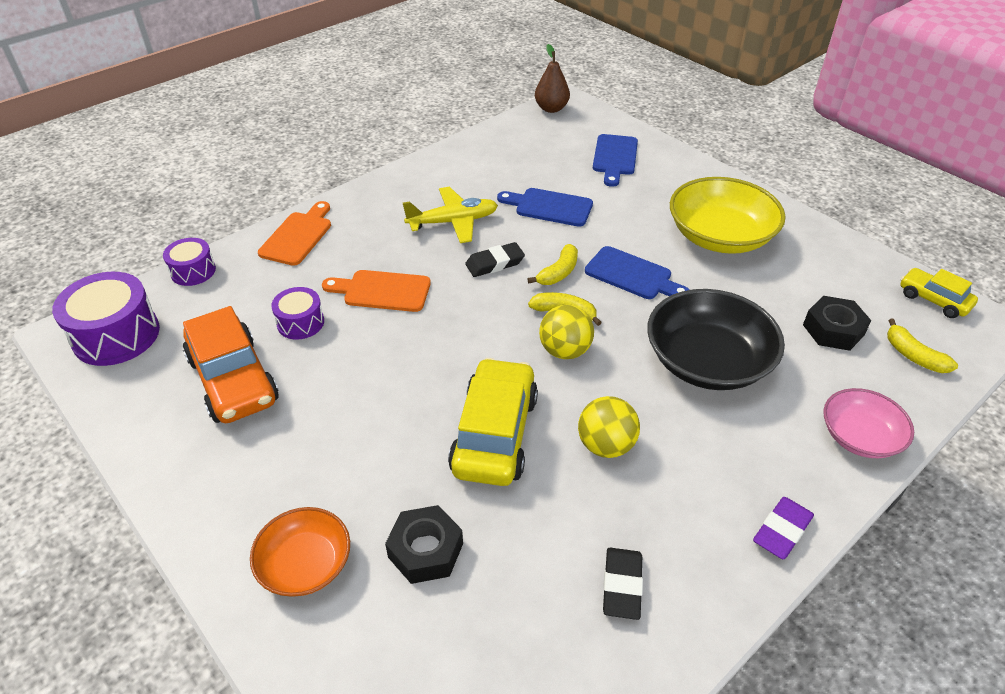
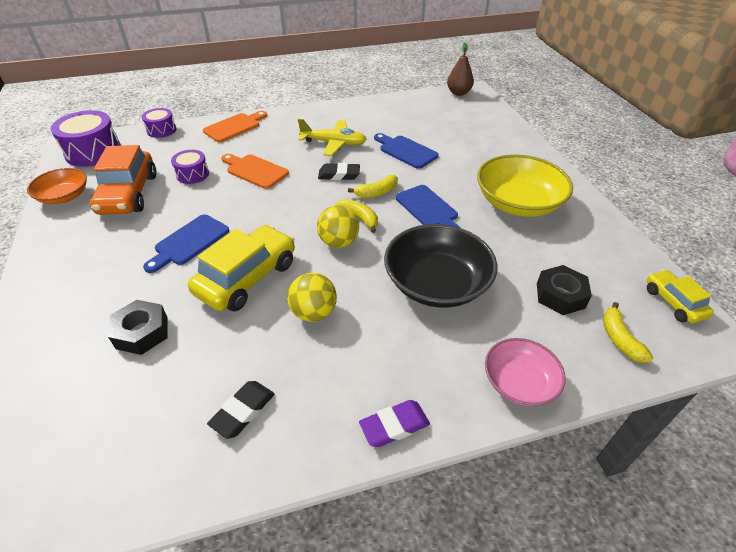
camera: 25 degrees right, 0 degrees up
(305, 564) = (70, 311): orange bowl -> orange bowl (64, 196)
(615, 157) = (479, 132): blue cutting board -> blue cutting board (189, 242)

